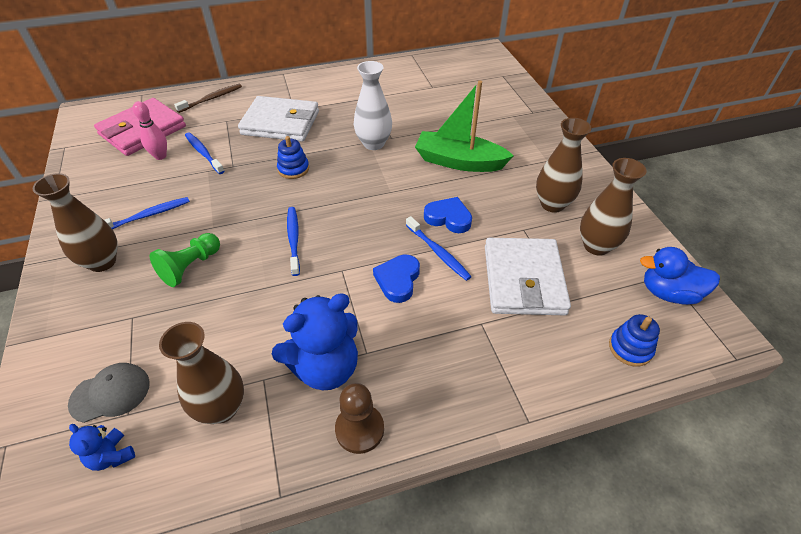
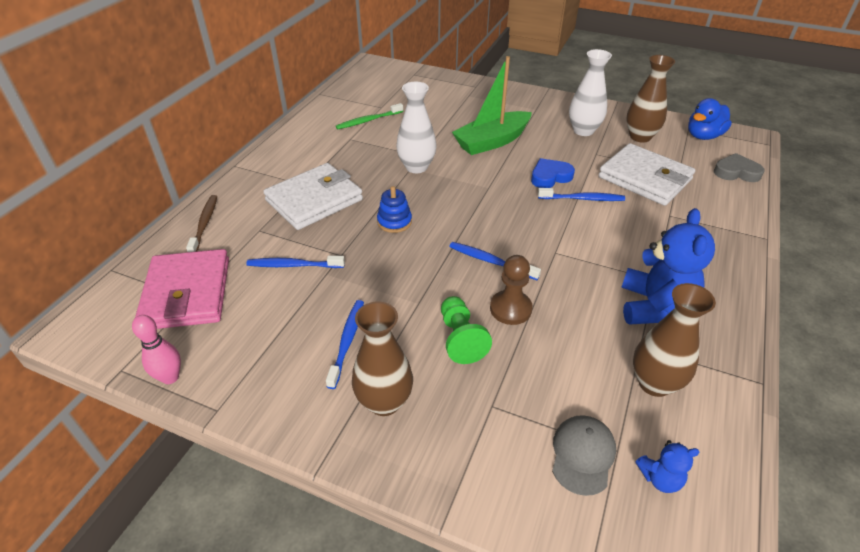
camera: 50 degrees left, 5 degrees down
(160, 156) = (256, 297): pink bowling pin -> pink bowling pin (170, 377)
(359, 429) = (726, 315): brown pawn -> brown pawn (510, 309)
(398, 280) = (594, 230): blue heart -> none
(406, 92) = (368, 120): none -> green toothbrush
(552, 204) = (583, 130): brown vase -> white vase
(630, 348) = (736, 172): blue stacking toy -> grey heart

